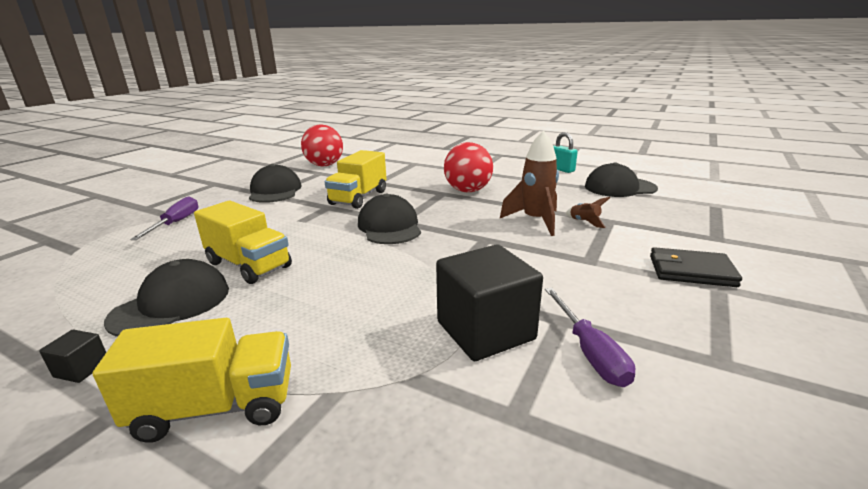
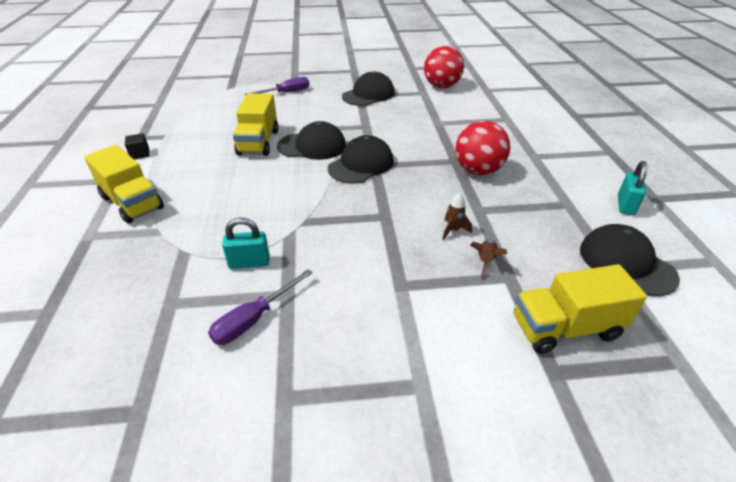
camera: 55 degrees right, 15 degrees up
(171, 304) = (202, 144): black cap -> black cap (312, 146)
(359, 198) = (397, 129): yellow truck -> yellow truck (565, 328)
(485, 330) = (249, 262): black cube -> turquoise padlock
(535, 221) = (453, 230): brown rocket -> brown rocket, size x0.49
(691, 271) = (441, 359): black wallet -> none

